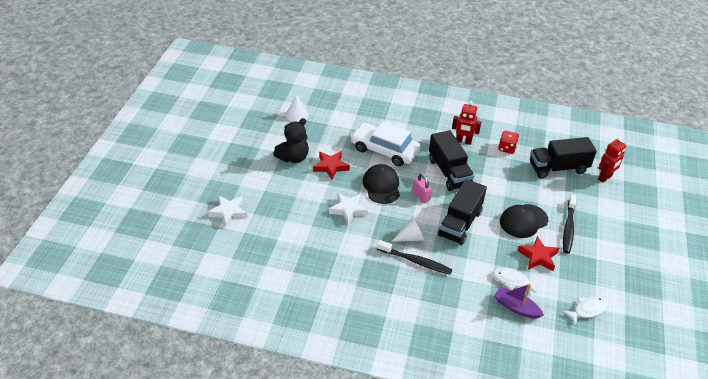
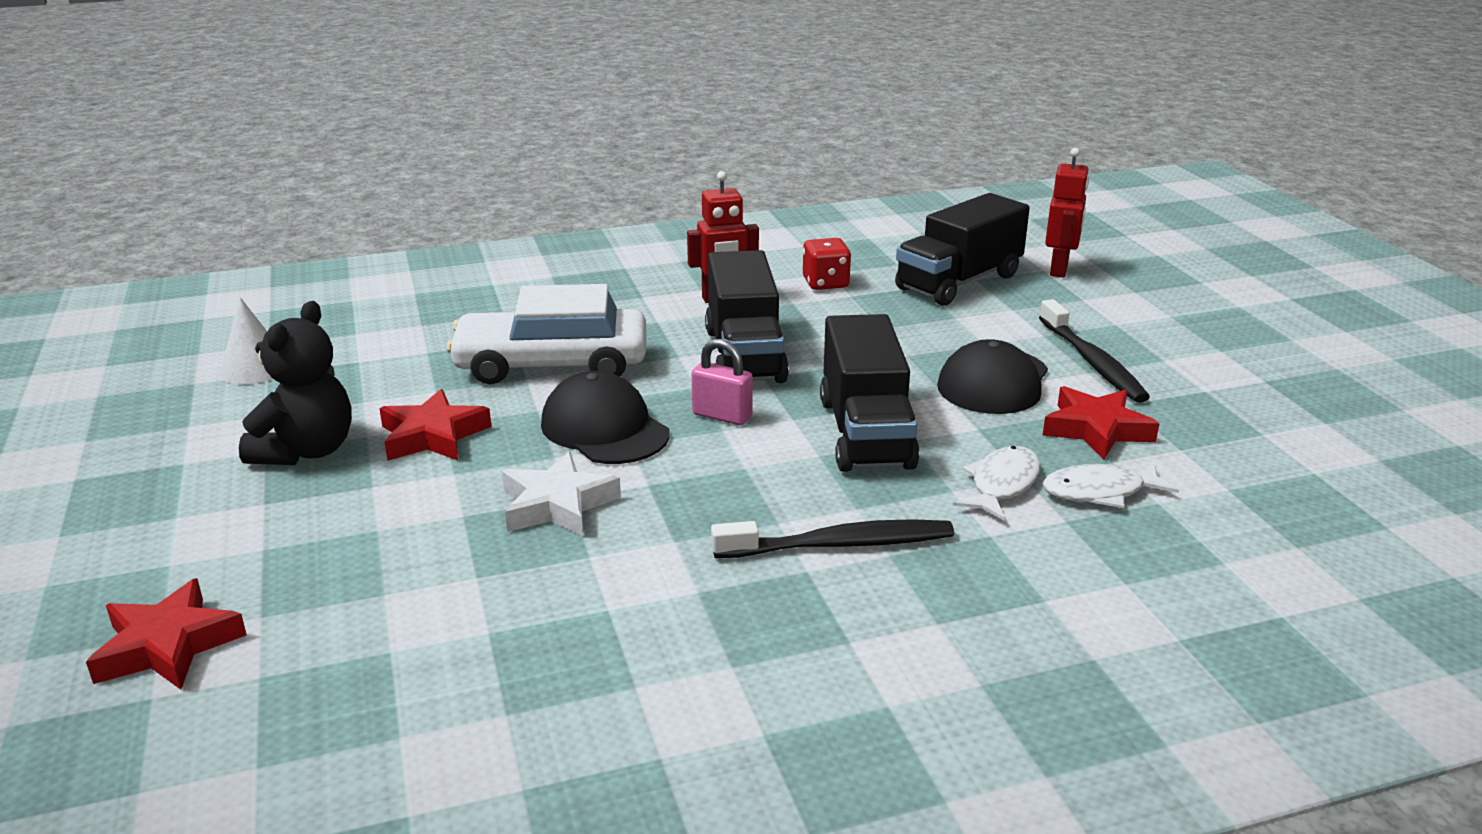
camera: 30 degrees left, 15 degrees down
(229, 212) = (168, 645): white star -> red star
(411, 237) = (779, 501): white cone -> none
(449, 172) = (744, 355): black truck -> black truck turned 45 degrees clockwise
(516, 307) = (1169, 540): purple boat -> none
(587, 310) = (1308, 482): white fish -> white fish (1001, 484)

